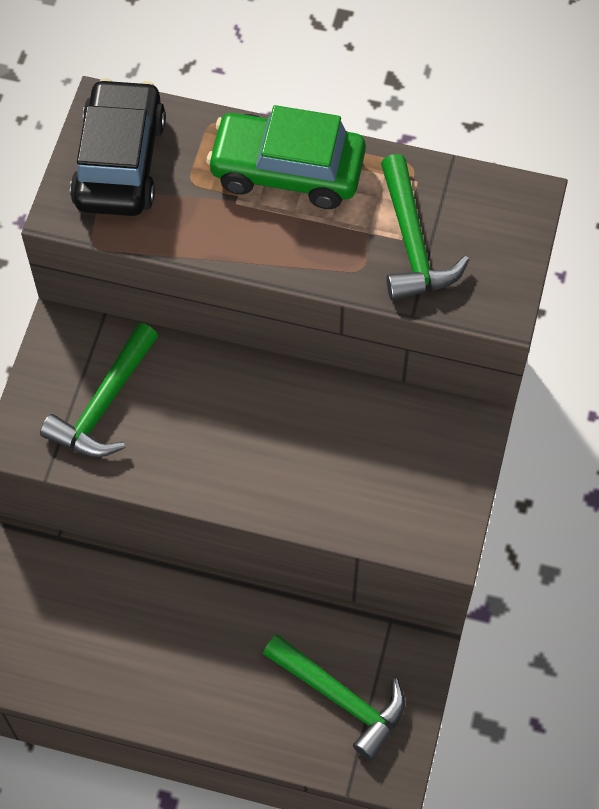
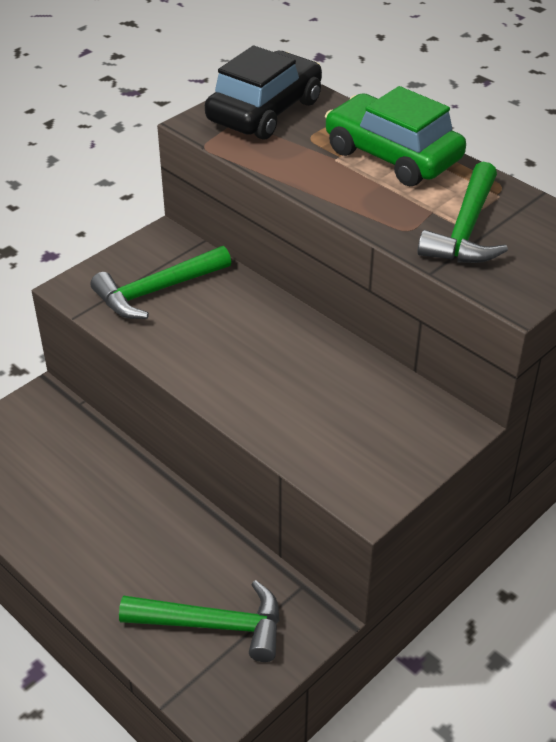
camera: 30 degrees right, 20 degrees down
(341, 698) = (214, 625): green hammer -> green hammer turned 60 degrees counterclockwise

